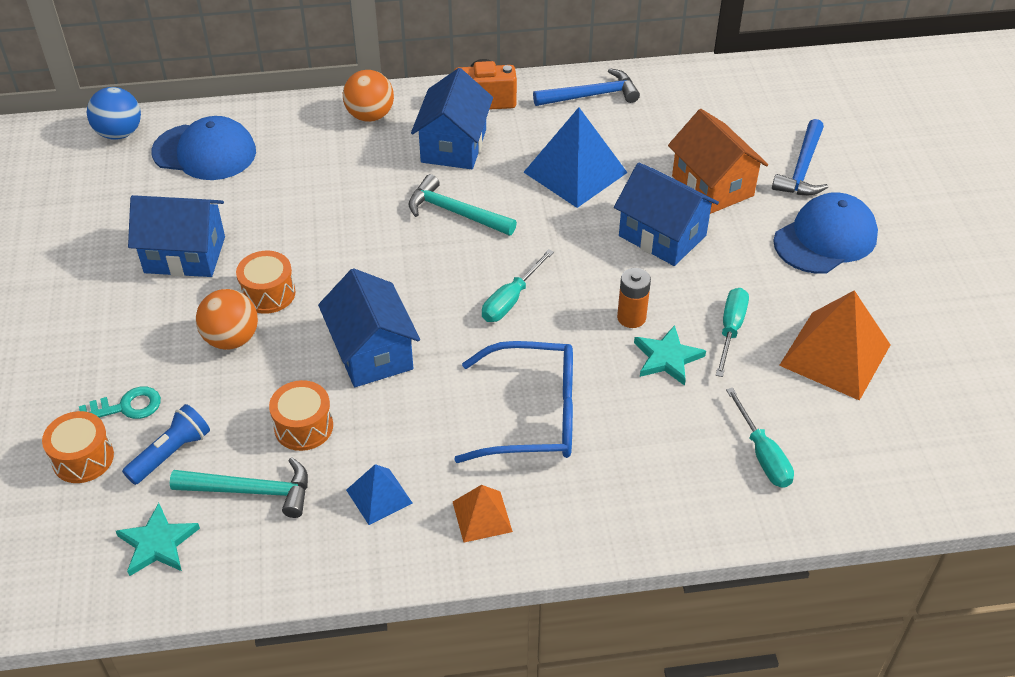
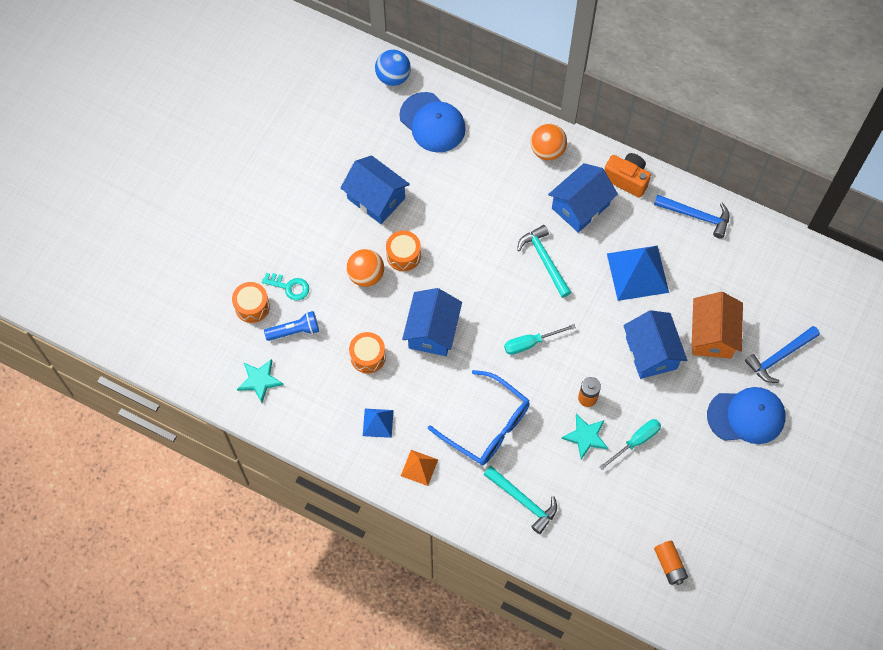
camera: 35 degrees right, 20 degrees up
(251, 491) = (319, 379): turquoise hammer -> turquoise hammer (523, 500)
(762, 454) = (587, 527): turquoise screwdriver -> none
(835, 355) = (680, 495): orange pyramid -> none
(899, 435) = (669, 565): none -> orange battery

